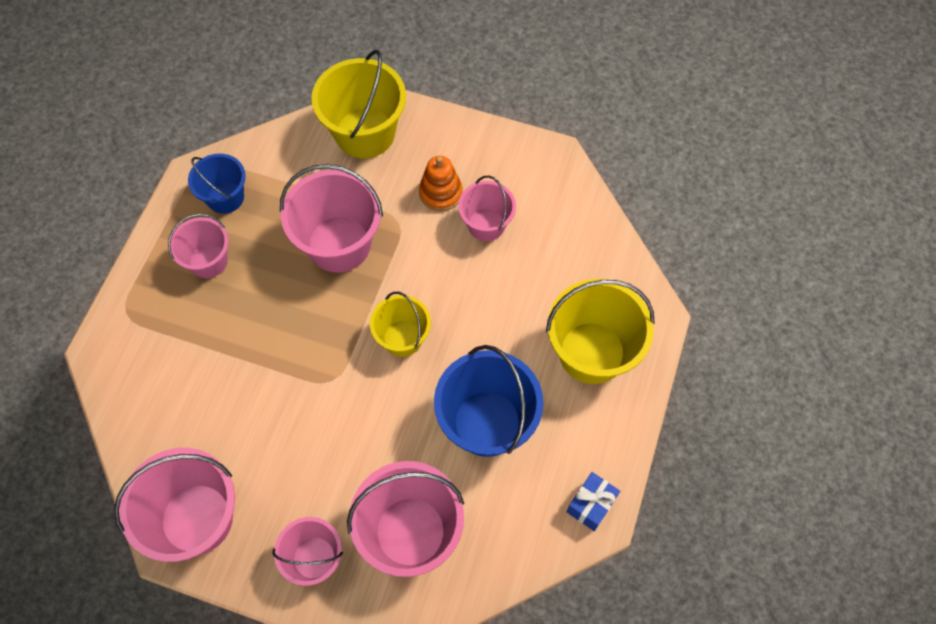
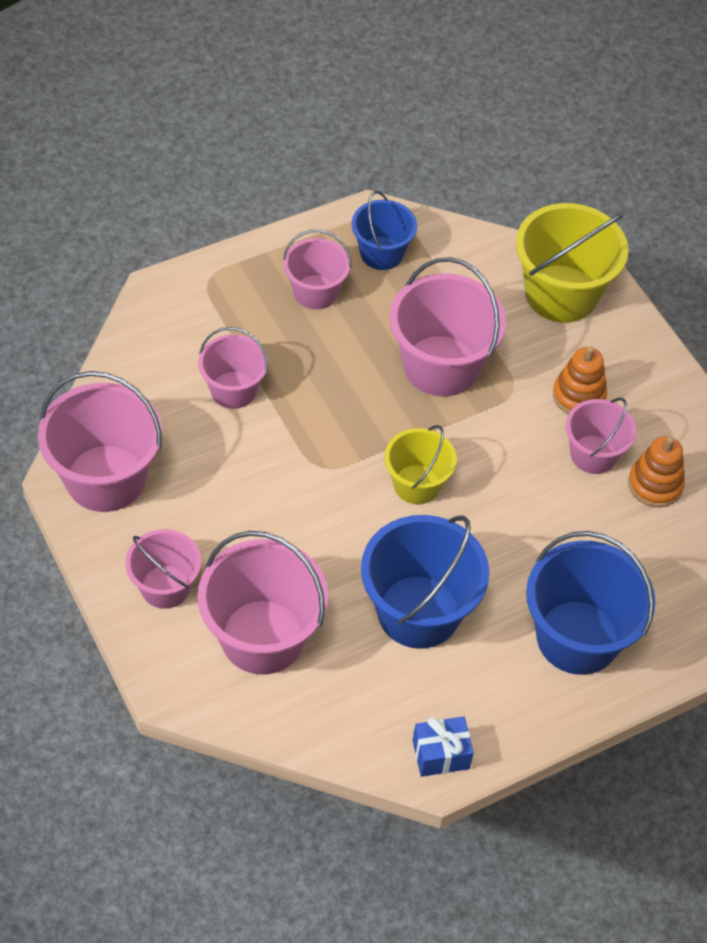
camera: 40 degrees right, 10 degrees down
(221, 377) = (233, 390): none -> pink bucket
(539, 213) = (655, 485): none -> orange stacking toy
(591, 352) = (577, 637): yellow bucket -> blue bucket

